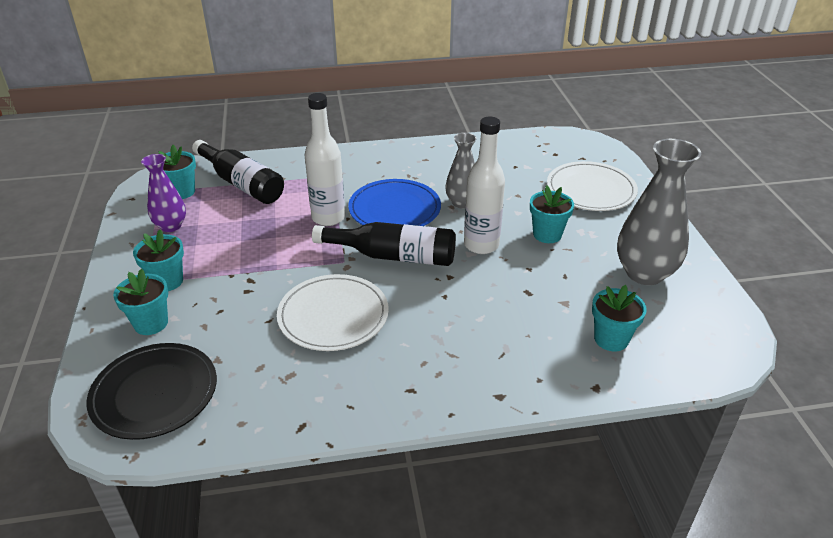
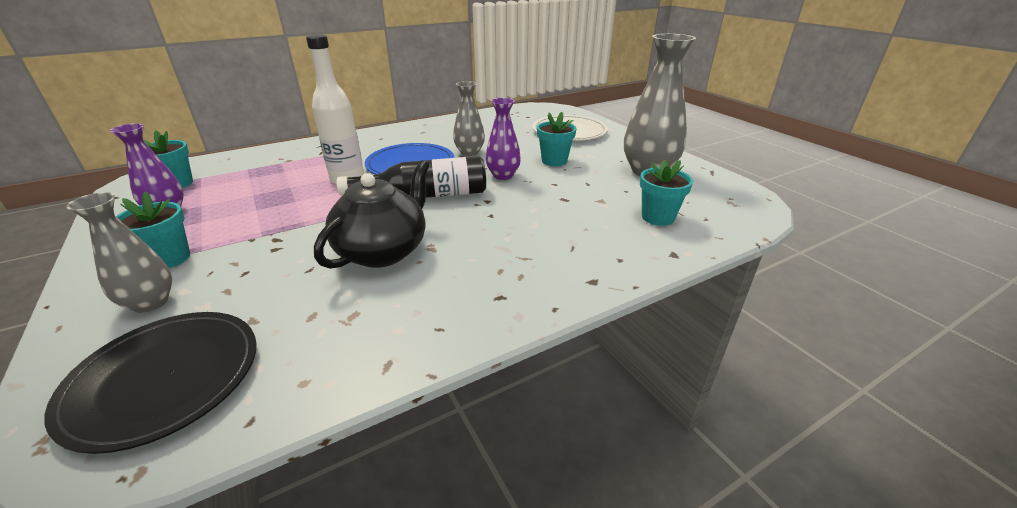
camera: 20 degrees left, 5 degrees down
(151, 323) = (150, 303): turquoise flower pot -> grey vase
(241, 183) = (246, 169): black bottle -> none
(333, 316) = (383, 251): white plate -> black teapot
(481, 245) = (503, 175): white bottle -> purple vase

